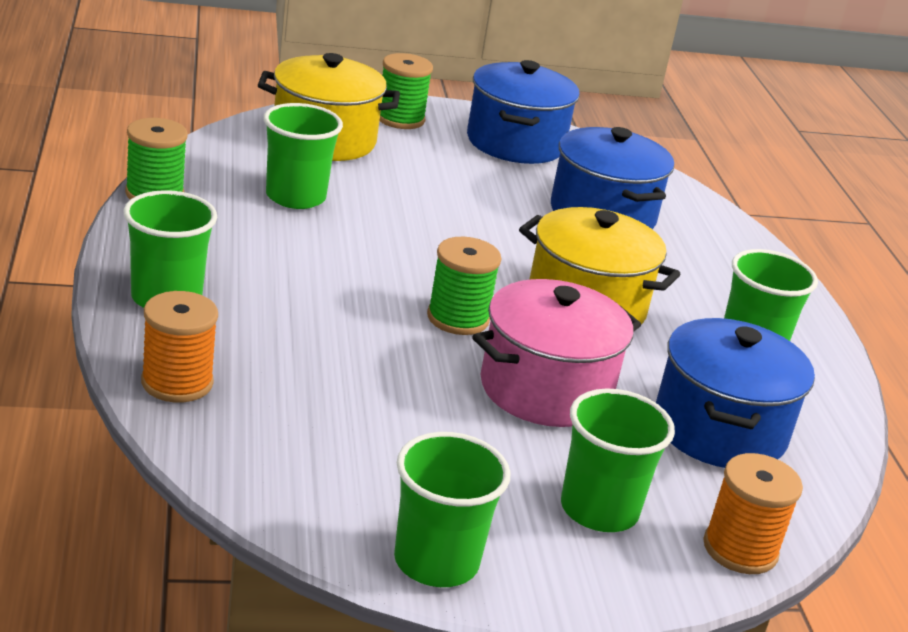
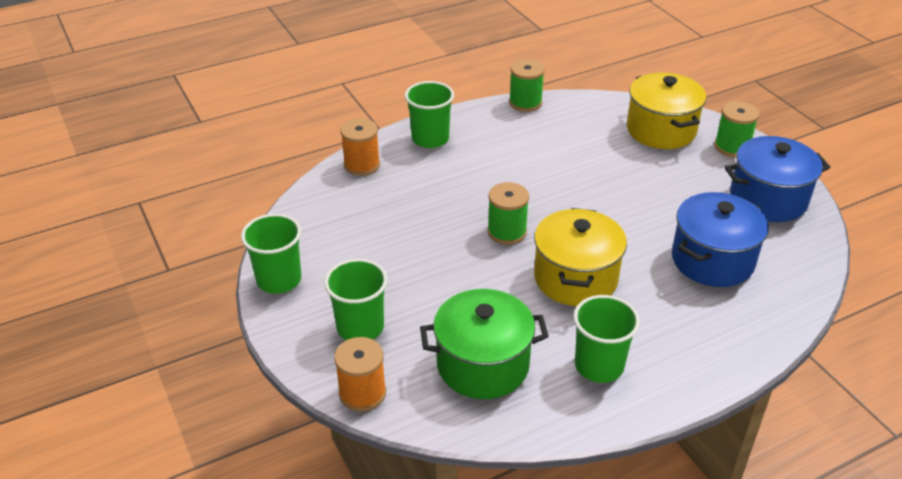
camera: 75 degrees right, 10 degrees up
(295, 197) = (577, 142): green cup -> none
(545, 389) = (462, 282): pink pot -> none
(719, 430) = (483, 365): blue pot -> green pot

